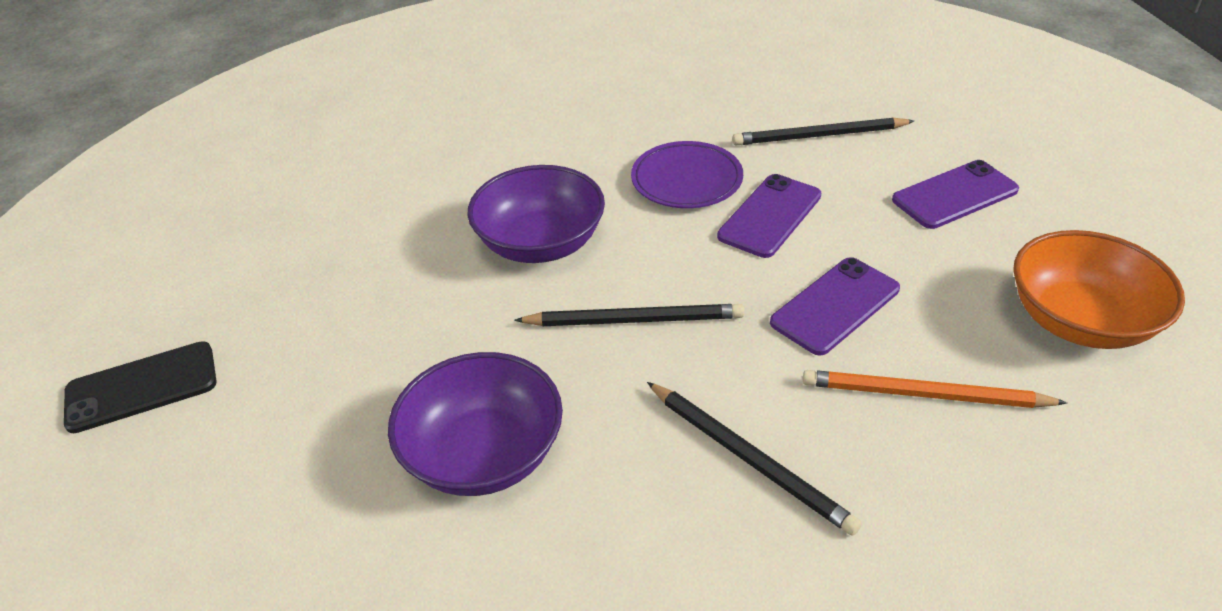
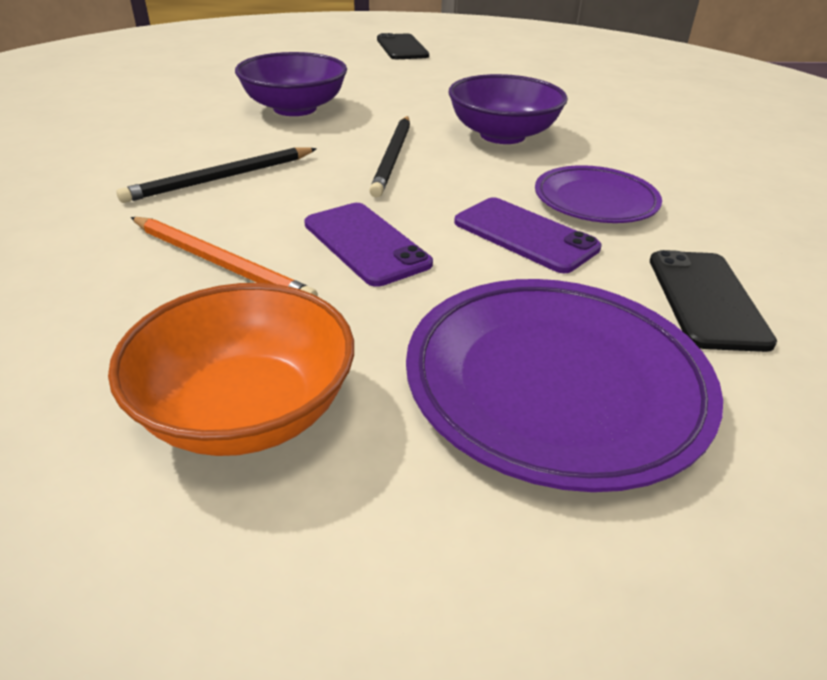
camera: 95 degrees right, 5 degrees down
(819, 136) = (706, 299): black pencil -> black phone
(924, 394) = (220, 263): orange pencil -> orange pencil turned 105 degrees clockwise
(955, 195) = (555, 384): purple phone -> purple plate

